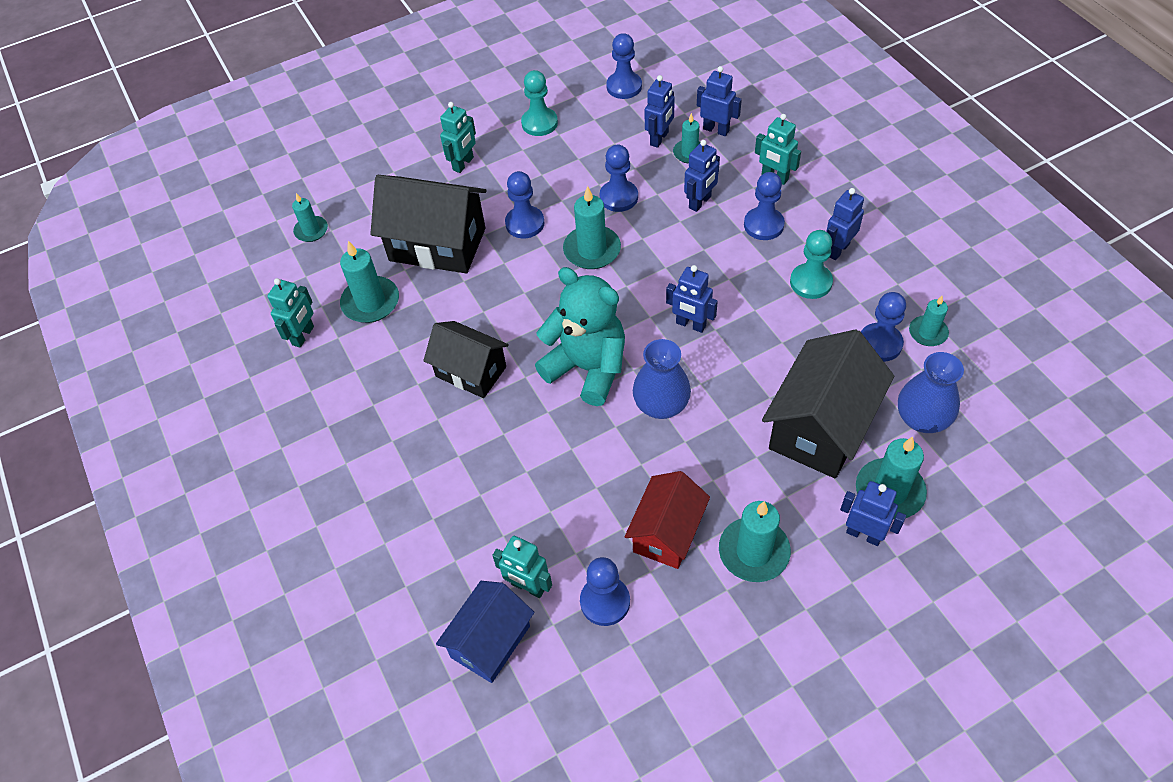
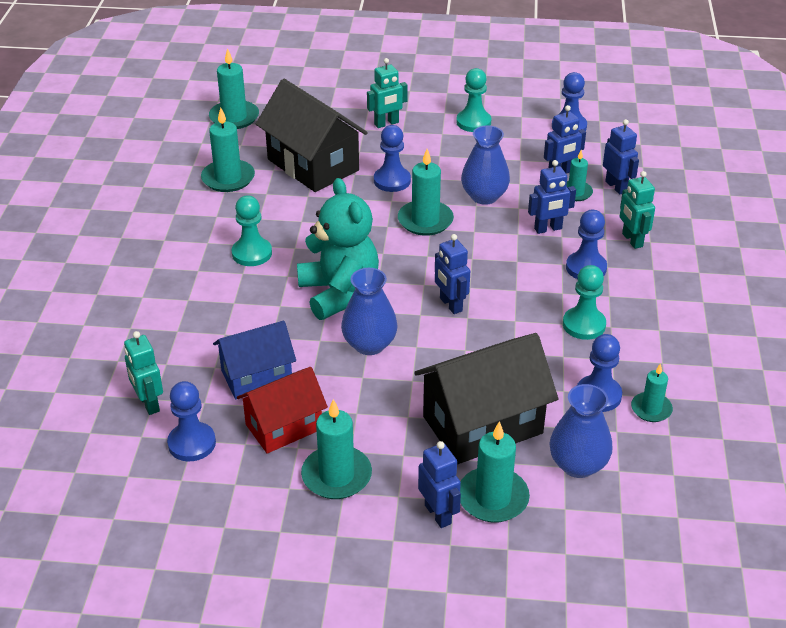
camera: 30 degrees right, 15 degrees down
(303, 336) = (162, 177): turquoise robot -> none
(311, 230) = (234, 117): turquoise candle -> turquoise candle, size x1.62
(471, 372) = (252, 253): black house -> turquoise pawn
(490, 641) = (88, 421): blue house -> blue house (256, 376)
(618, 197) = (484, 196): blue pawn -> blue vase
(838, 250) = (633, 314): blue robot -> none

